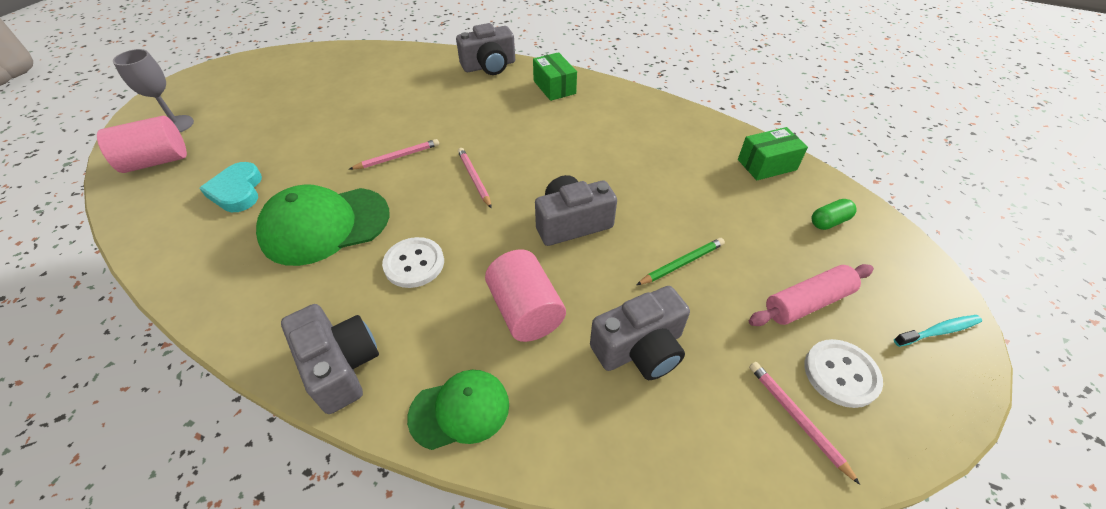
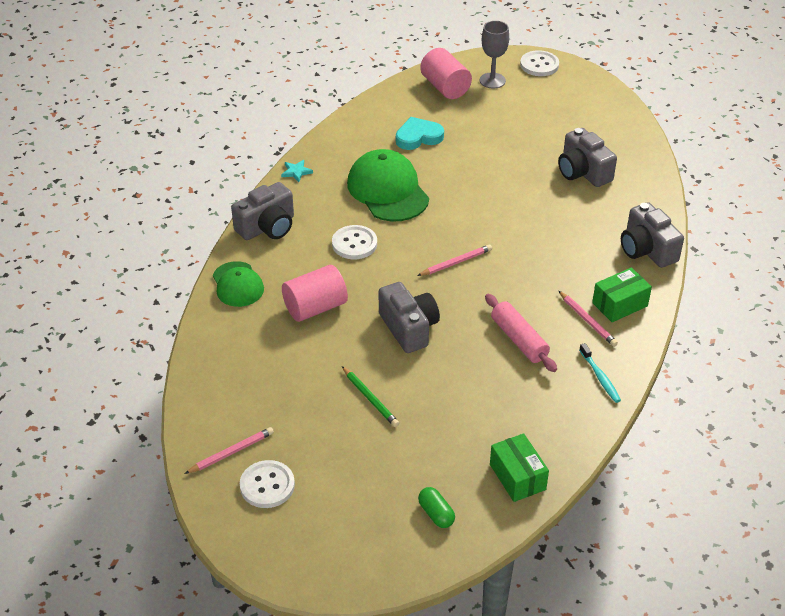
camera: 85 degrees right, 5 degrees down
(178, 91) = (539, 65): none -> white button
(229, 324) = (296, 172): none -> turquoise star
(398, 157) = (476, 212): pink pencil -> pink pencil (587, 321)
(640, 348) = (285, 370): grey camera -> grey camera (583, 172)
(807, 302) = (334, 477): pink rolling pin -> pink rolling pin (519, 339)
(938, 331) = (310, 563): turquoise toothbrush -> turquoise toothbrush (600, 377)

